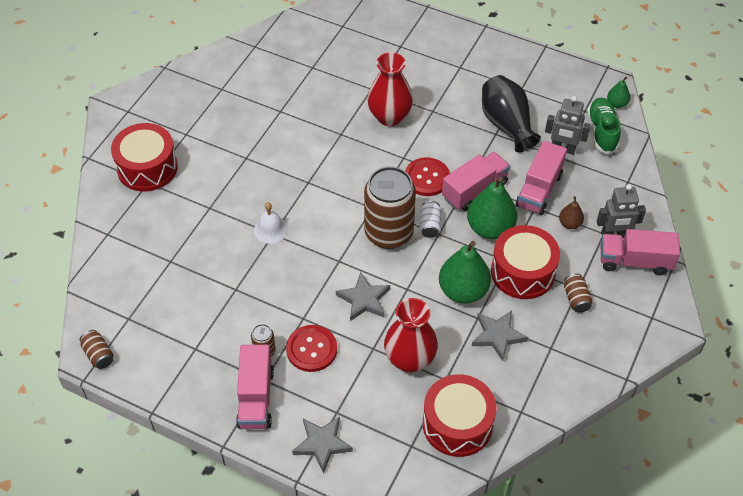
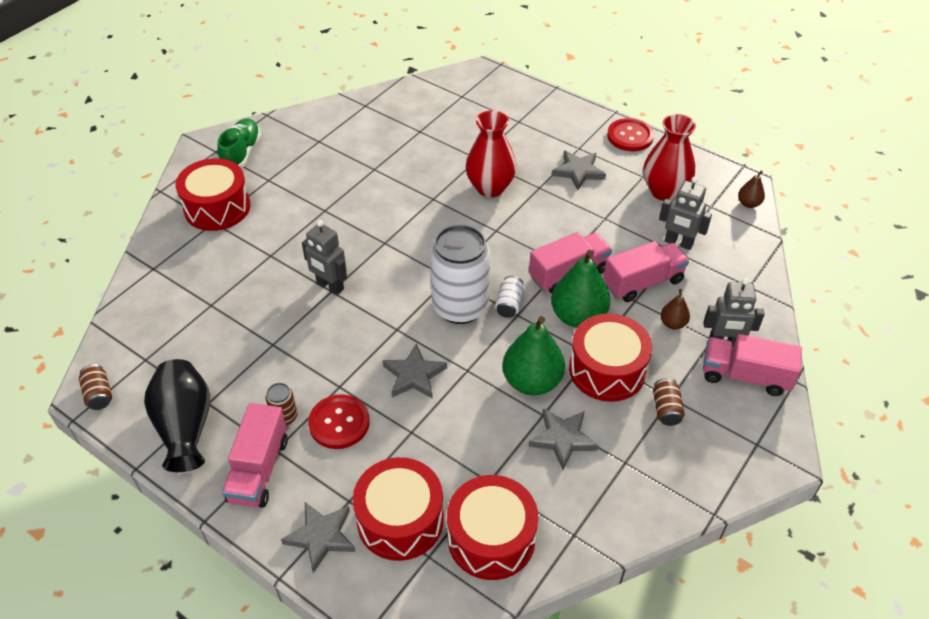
camera: 10 degrees right, 5 degrees down
(271, 229) = (330, 286): white bell -> grey robot
(382, 421) = (400, 520): none -> red drum
(388, 233) = (460, 307): brown can -> white can
(409, 359) = (451, 451): red vase -> red vase (664, 191)
(427, 178) = (517, 254): red button -> red button (630, 136)
(464, 91) = (578, 172): none -> grey star
(506, 124) = (618, 210): black vase -> black vase (185, 426)
(539, 190) = (643, 283): pink truck -> pink truck turned 150 degrees counterclockwise
(602, 132) = (727, 230): green shoe -> green shoe (241, 153)
(616, 104) = (748, 203): green pear -> brown pear

